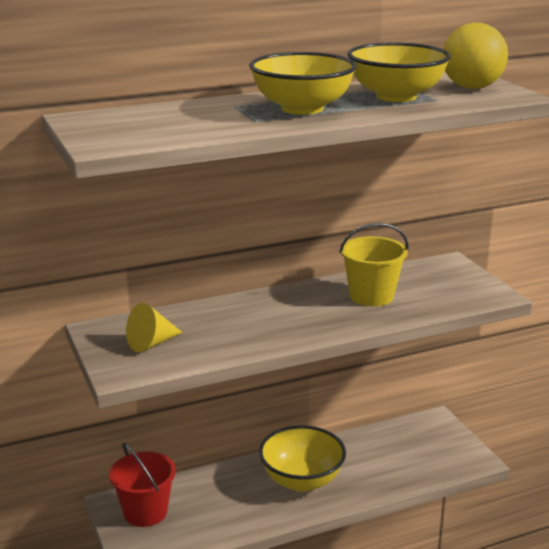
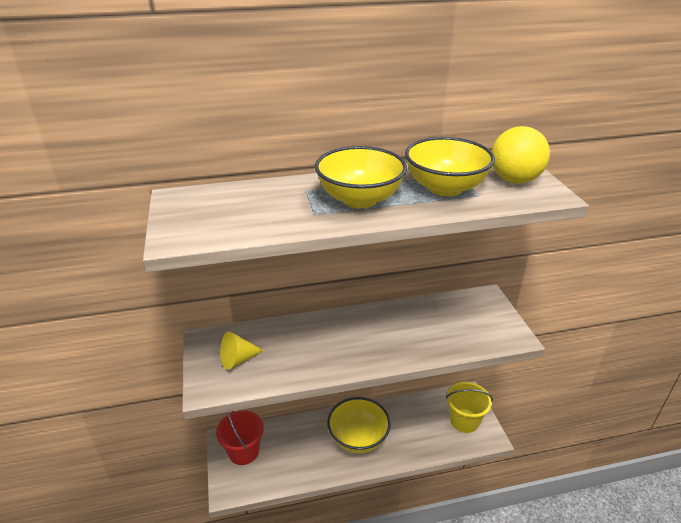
camera: 10 degrees right, 10 degrees up
(371, 296) = (417, 327): yellow bucket -> yellow bucket (464, 420)

